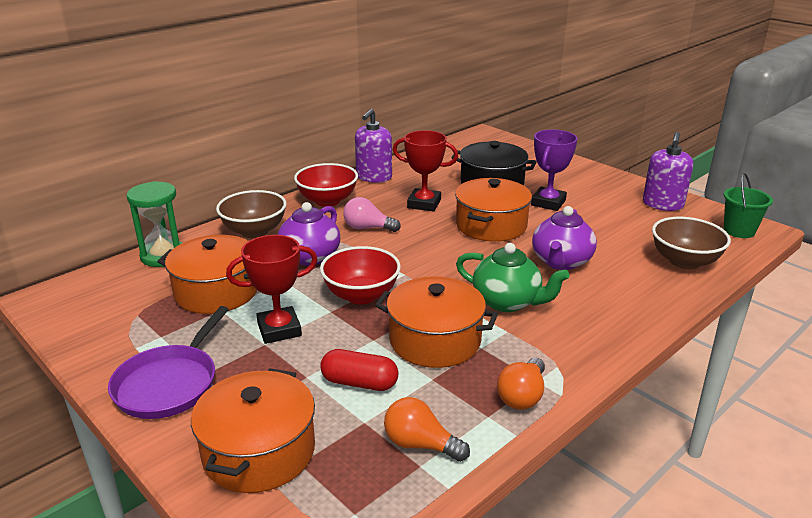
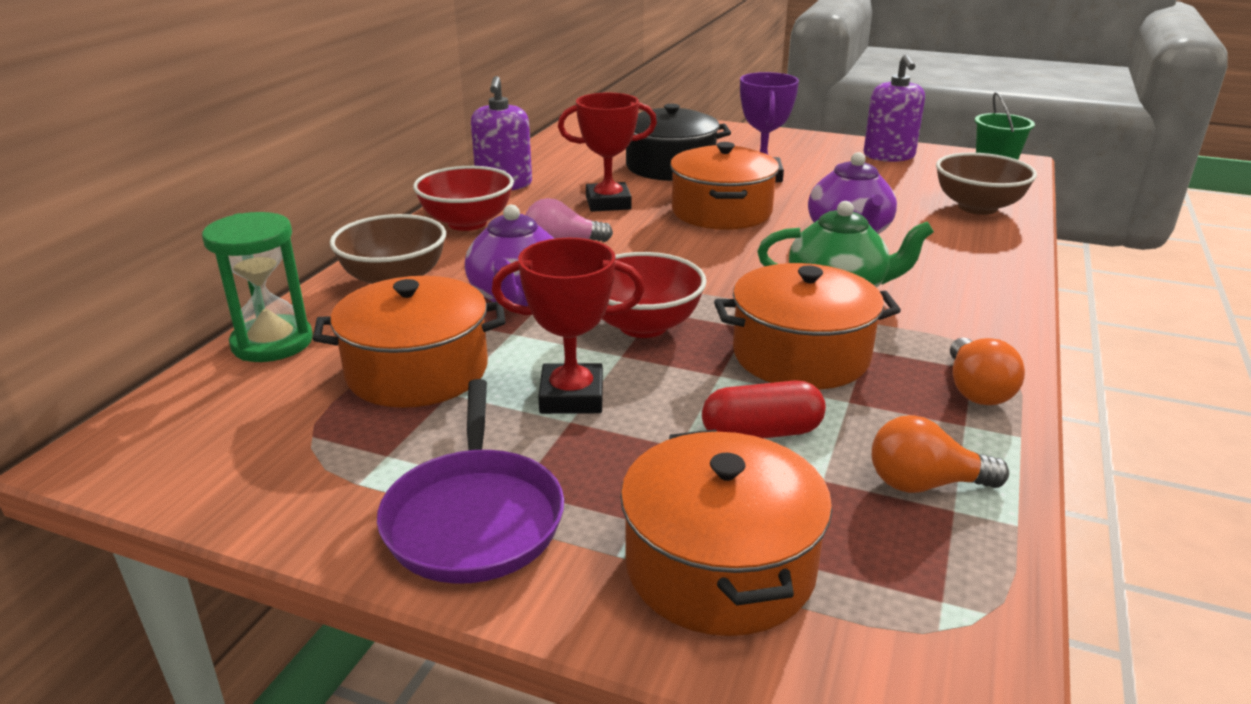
camera: 25 degrees left, 0 degrees up
(279, 329) = (571, 396): red trophy -> red trophy turned 45 degrees clockwise

